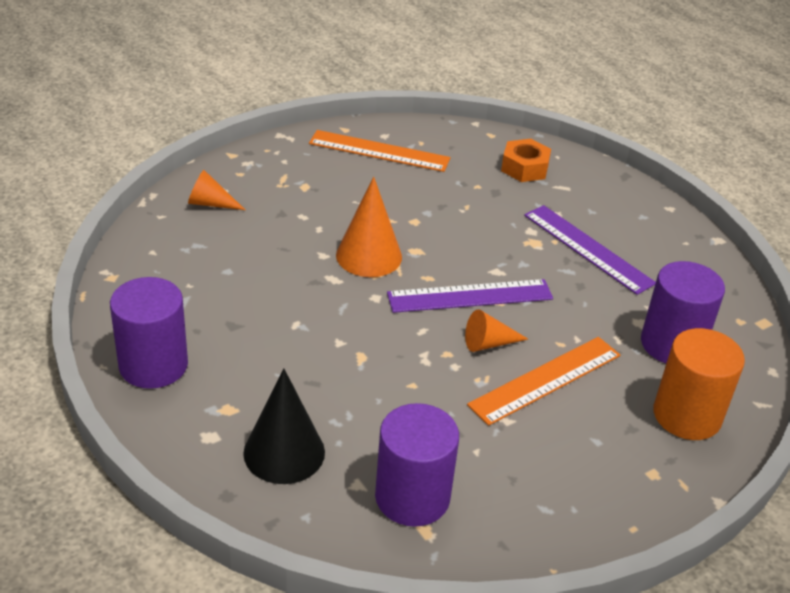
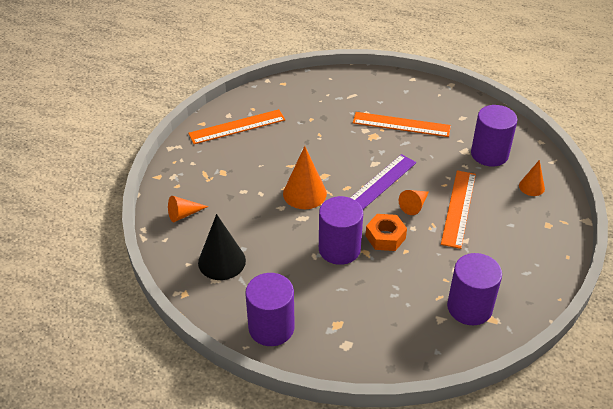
camera: 35 degrees left, 5 degrees up
(284, 452) = (390, 327): black cone -> black cone (221, 261)
(334, 334) = (339, 249): none -> purple cylinder
(524, 168) = (322, 94): orange nut -> orange nut (385, 237)
(587, 249) = (401, 124): purple ruler -> orange ruler
(687, 415) = (531, 187): orange cylinder -> orange cone

